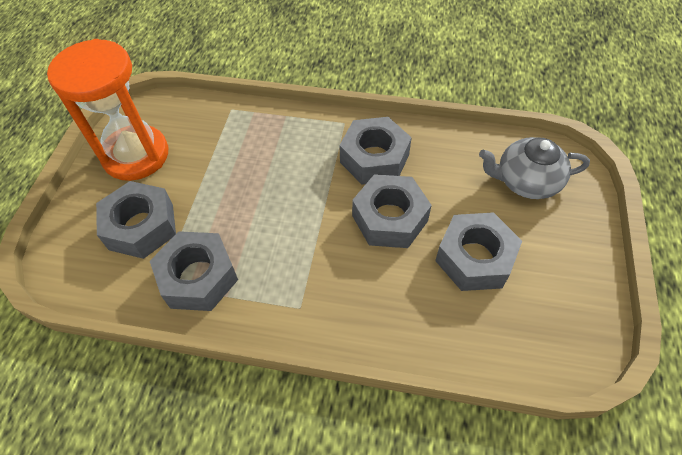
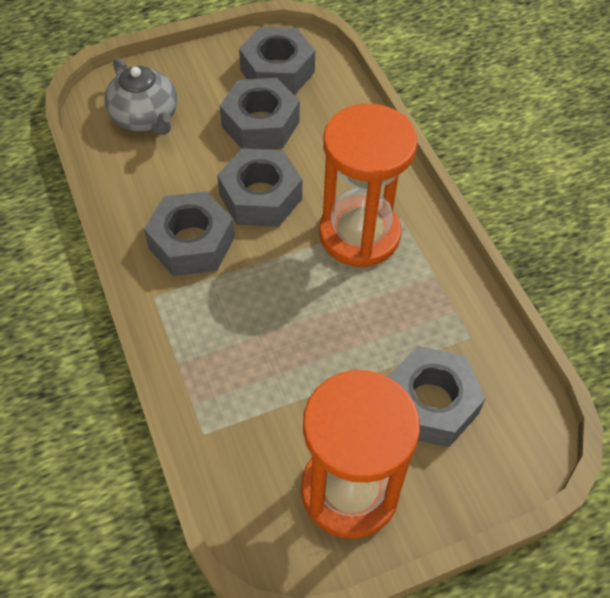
camera: 125 degrees left, 0 degrees up
(198, 277) = (438, 310): grey nut -> grey nut (277, 71)
(305, 265) = (359, 234): none -> orange hourglass

